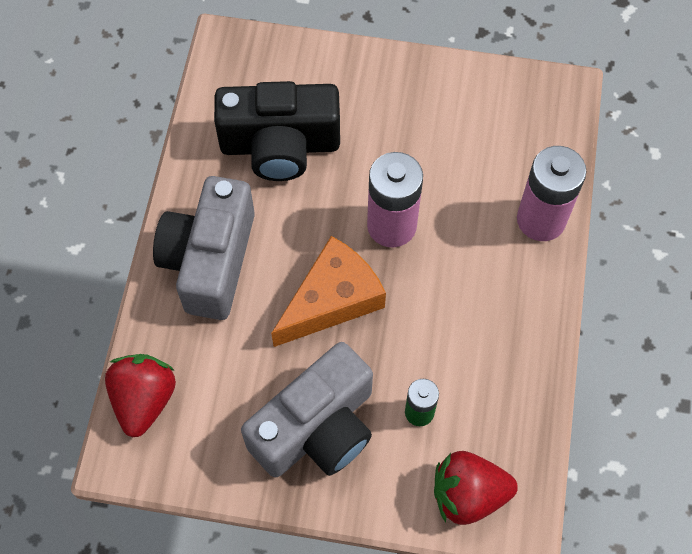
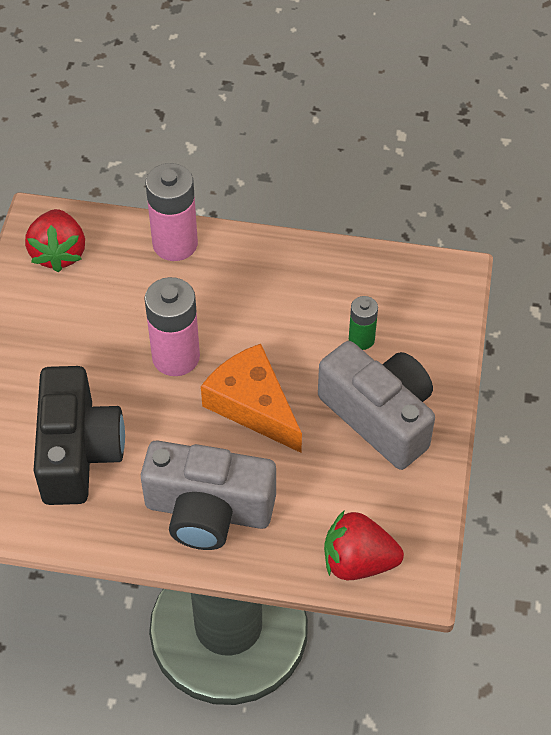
camera: 90 degrees left, 10 degrees down
(468, 494) = (432, 307): red strawberry -> red strawberry (59, 253)

